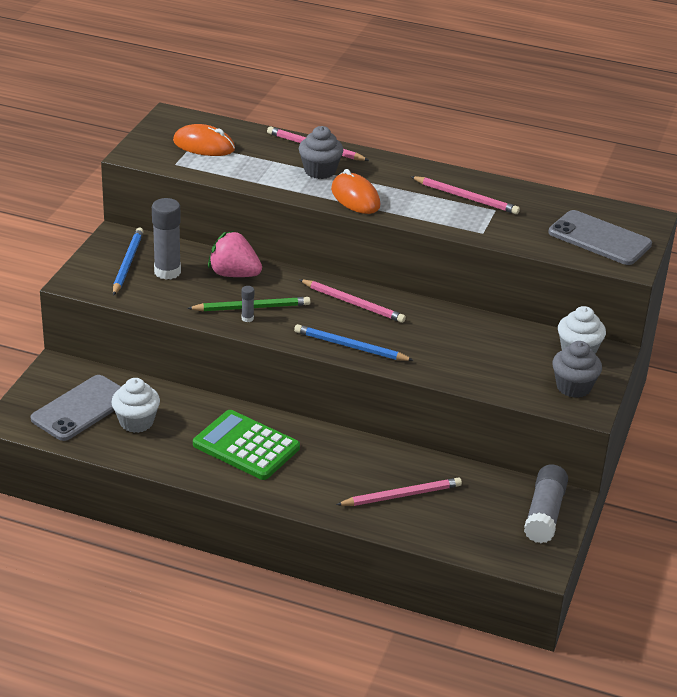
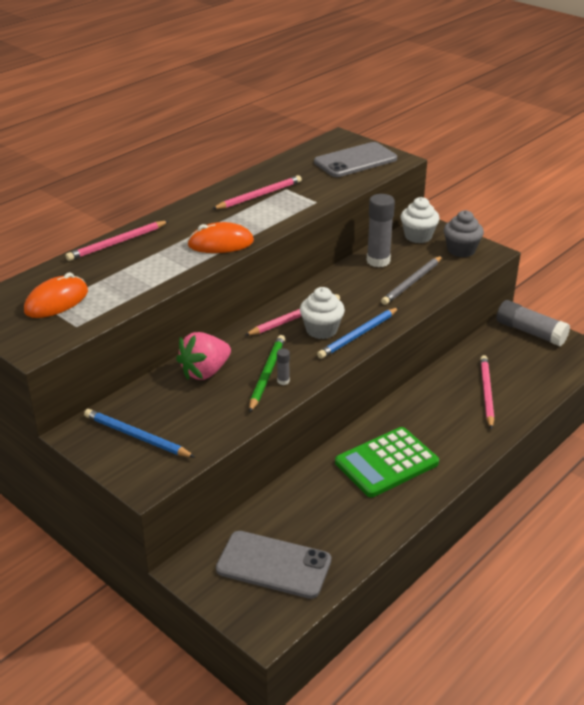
camera: 65 degrees left, 0 degrees up
(81, 408) = (273, 565): grey phone -> grey phone turned 45 degrees counterclockwise
(136, 422) = (316, 528): white cupcake -> white cupcake (321, 330)
(167, 272) = (171, 413): grey glue stick -> grey glue stick (378, 261)
(320, 171) = (161, 250): grey cupcake -> none
(475, 363) = (412, 282): none -> grey pencil

